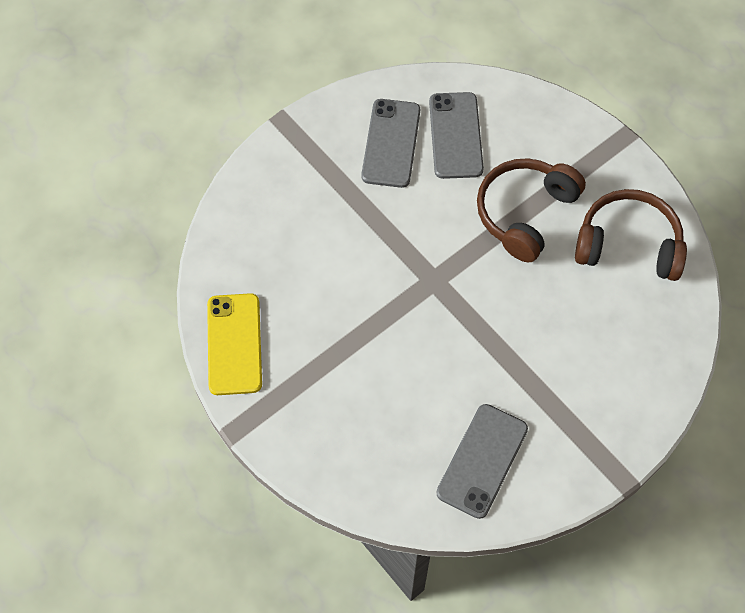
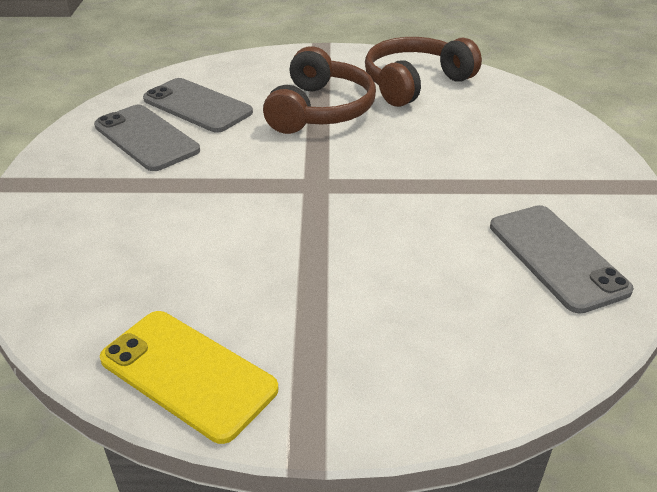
camera: 50 degrees left, 25 degrees down
(525, 213) = (320, 110): brown headphones -> brown headphones turned 150 degrees counterclockwise

